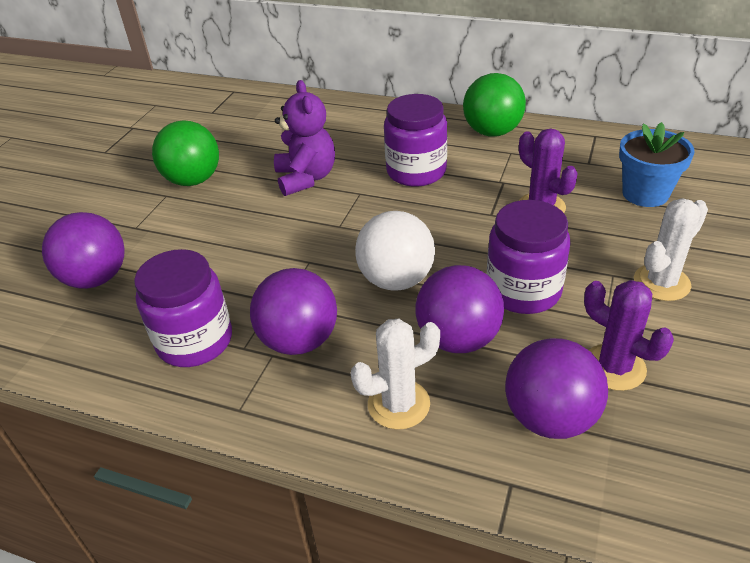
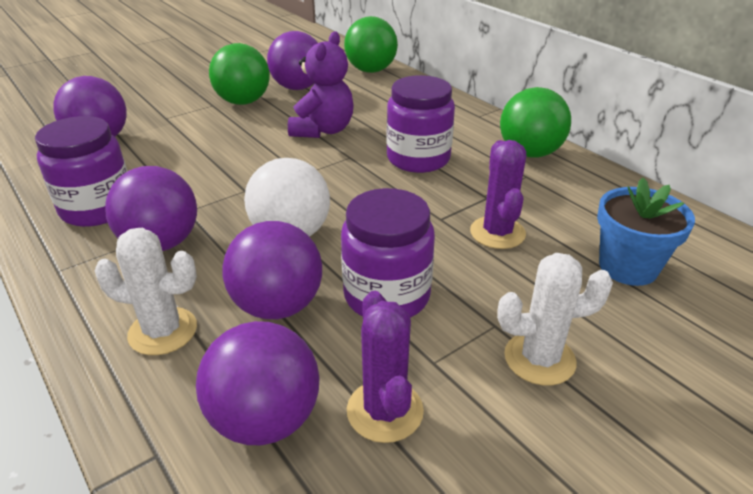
camera: 30 degrees right, 5 degrees down
(228, 145) = (297, 87): none -> purple ball
(275, 103) = (371, 70): none -> green ball

